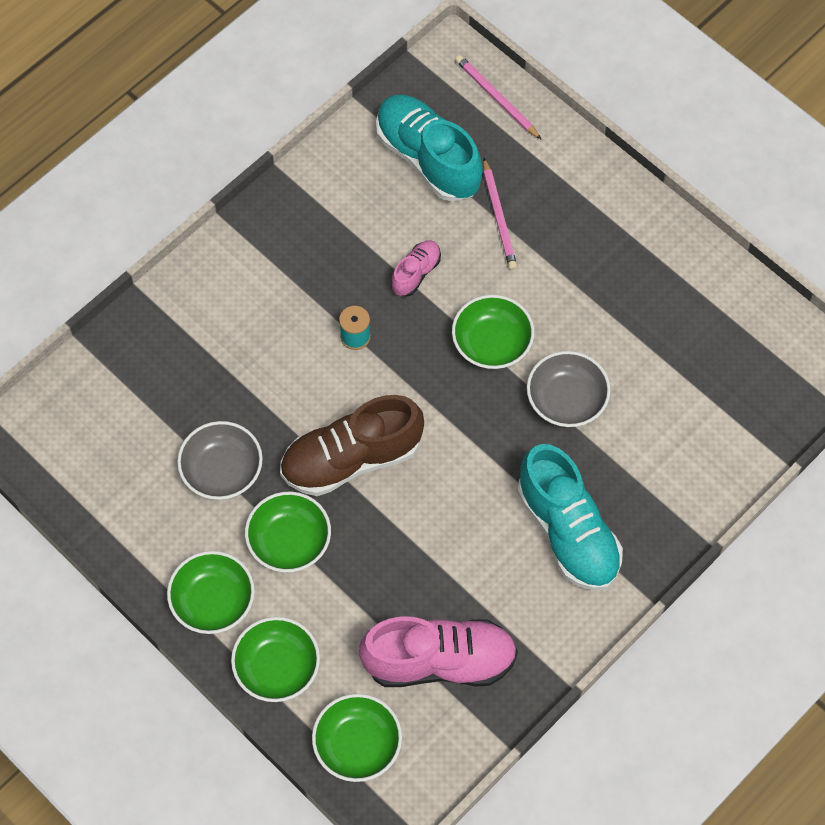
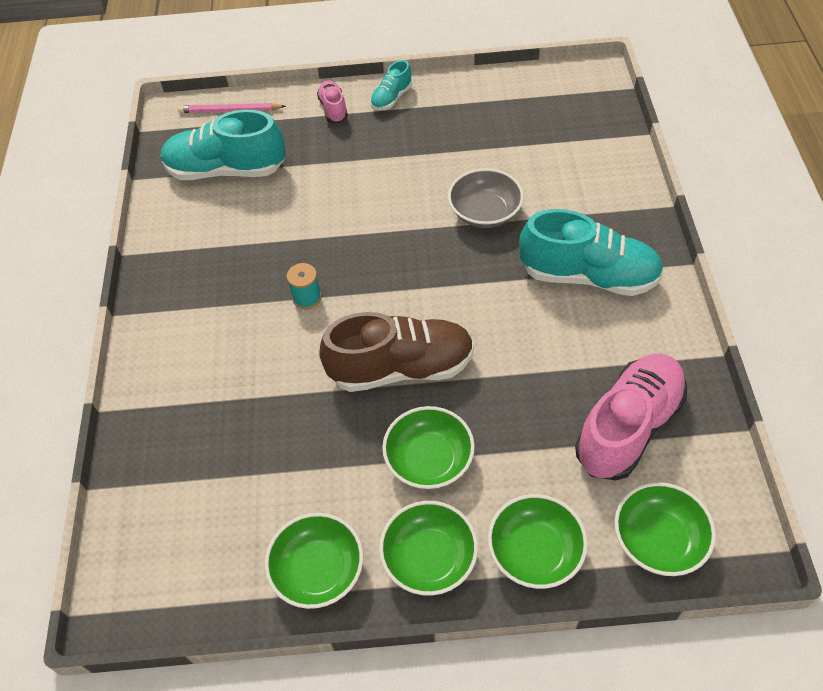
camera: 45 degrees left, 10 degrees down
(222, 470) = (320, 464): grey bowl -> none
(351, 459) = (401, 368): brown shoe -> brown shoe turned 120 degrees counterclockwise
(416, 273) = (300, 231): pink shoe -> pink shoe (333, 109)
(492, 343) = (399, 224): green bowl -> green bowl (318, 570)
(499, 217) = (312, 161): pink pencil -> none
(635, 216) = (391, 98): none -> turquoise shoe

